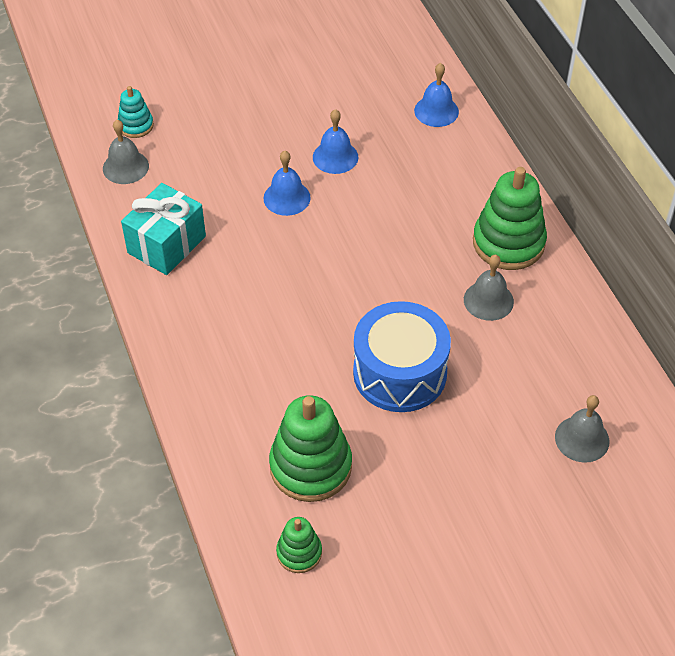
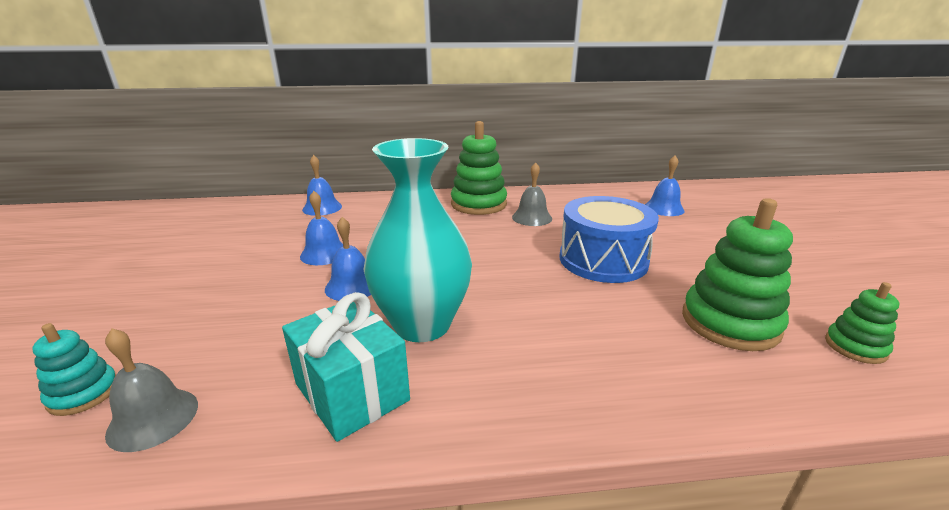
camera: 75 degrees left, 25 degrees down
(246, 259) = (422, 324): none -> turquoise vase
(582, 439) = (663, 208): grey bell -> blue bell

